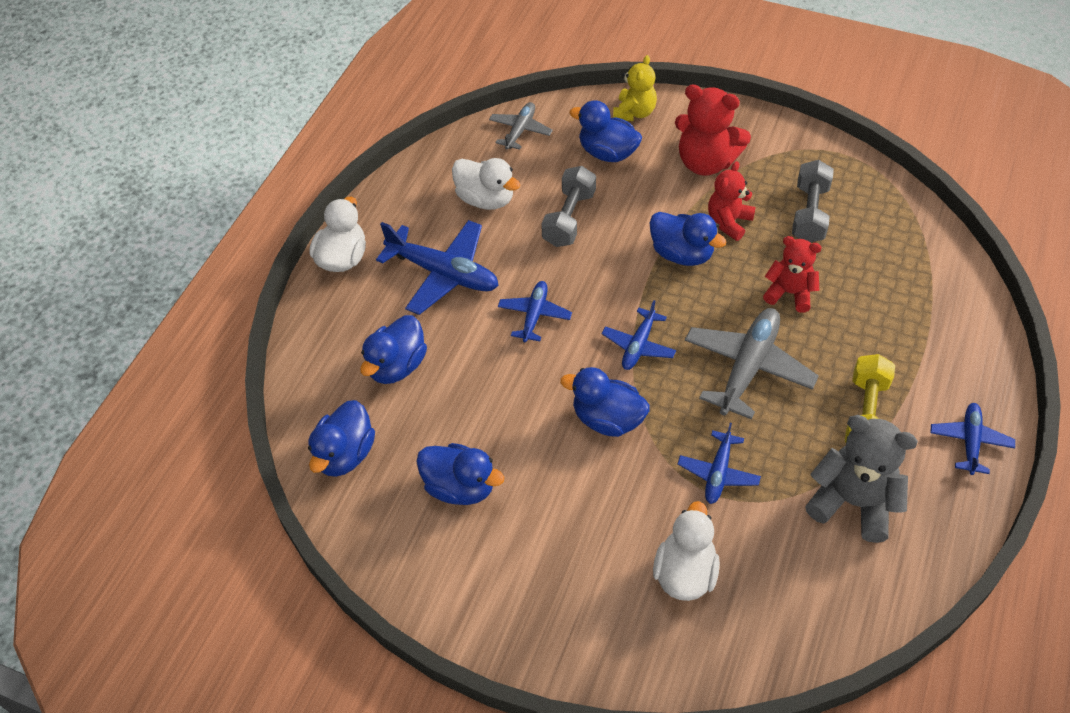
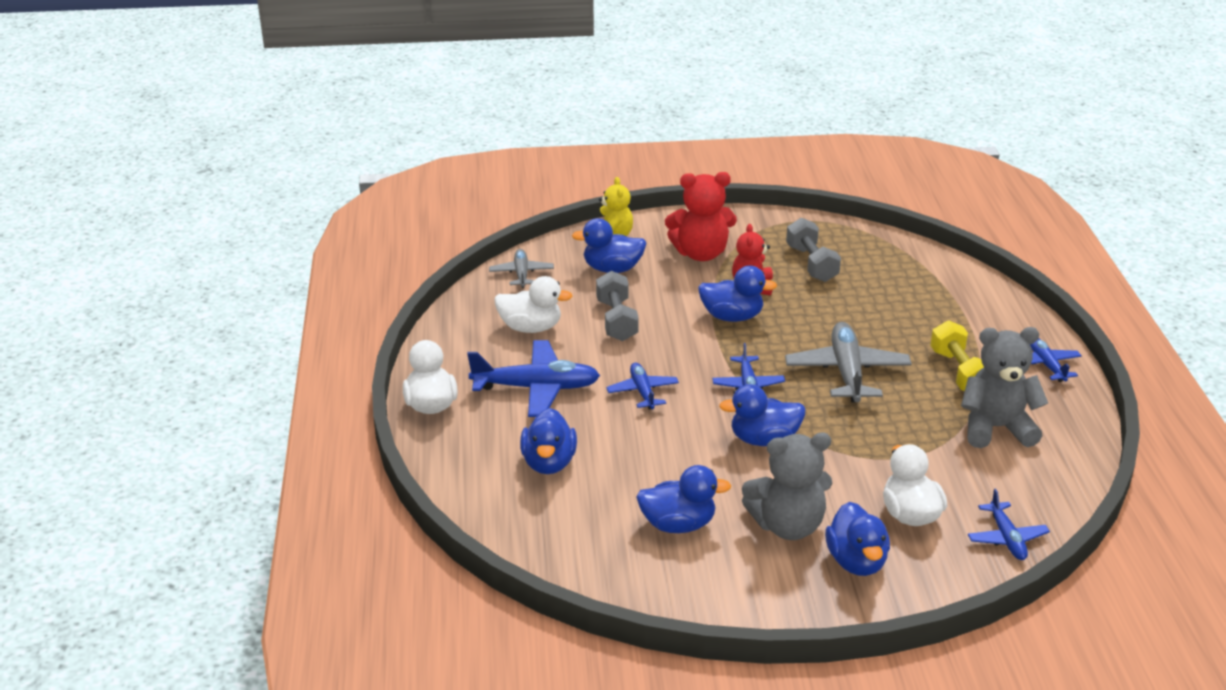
camera: 30 degrees left, 20 degrees down
(345, 454) = (554, 538): blue duck -> blue duck (856, 561)
(558, 533) = (787, 525): none -> grey teddy bear
(718, 473) = (881, 444): blue plane -> blue plane (1006, 538)
(789, 293) = (839, 317): red teddy bear -> none

